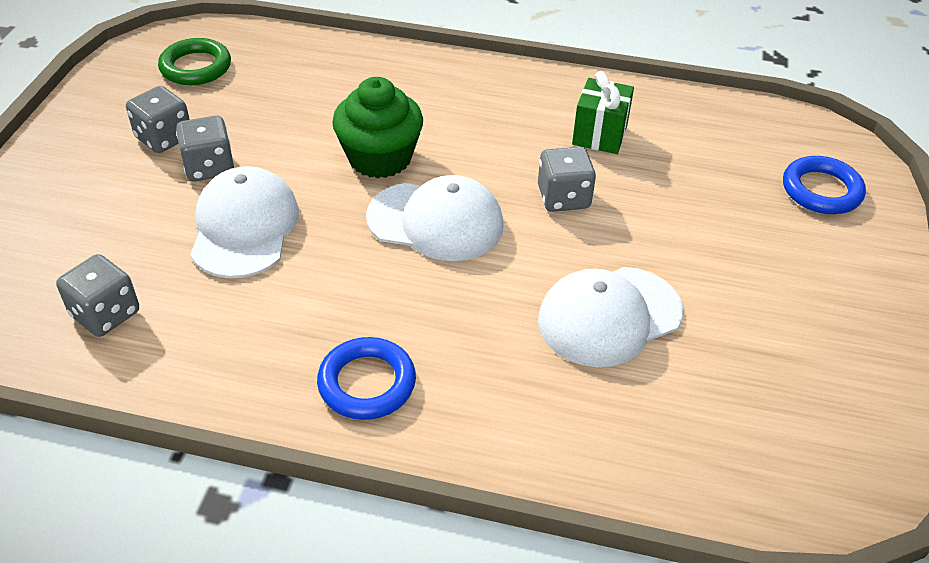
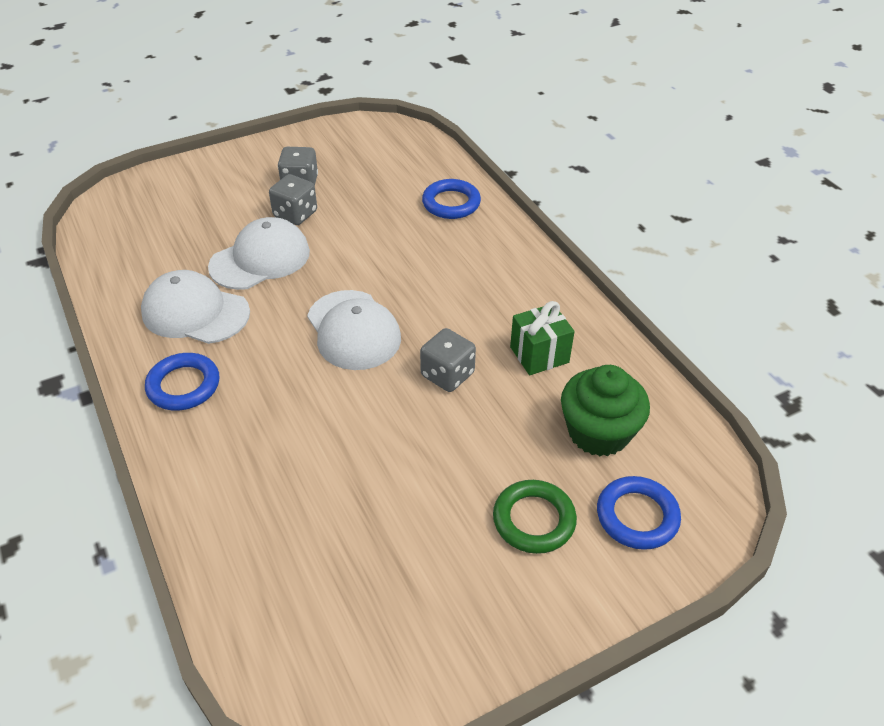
camera: 50 degrees right, 0 degrees up
(105, 314) = (142, 256): grey dice -> none
(196, 67) = (375, 153): green ring -> green ring (534, 520)
(342, 68) = (451, 203): none -> blue ring
(380, 158) = (384, 271): green cupcake -> green cupcake (598, 432)
(609, 316) = (352, 464): white cap -> white cap (195, 312)

